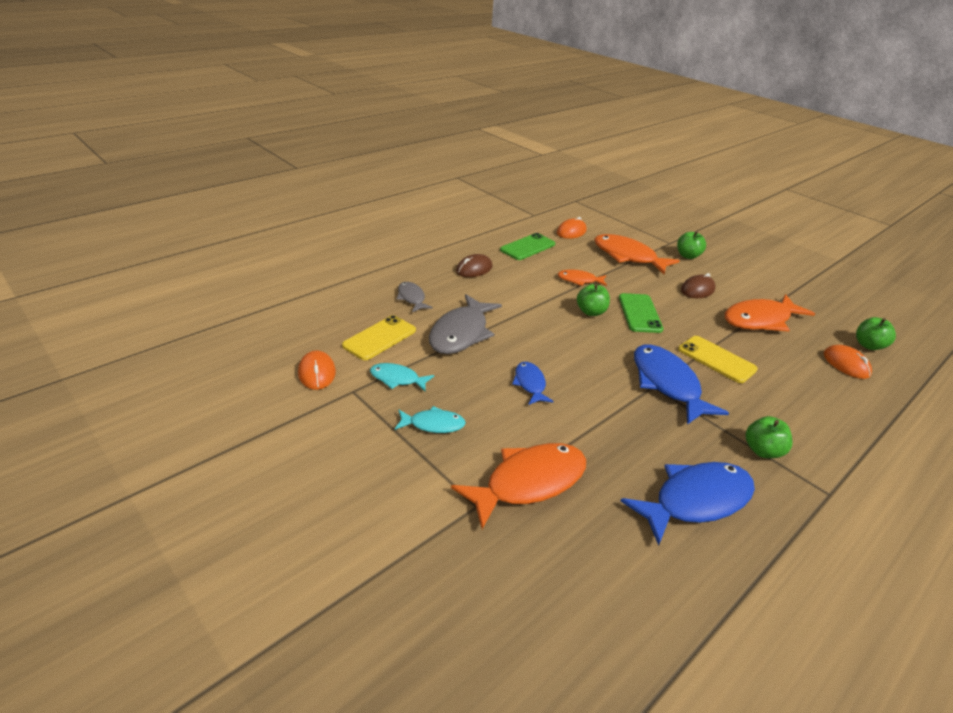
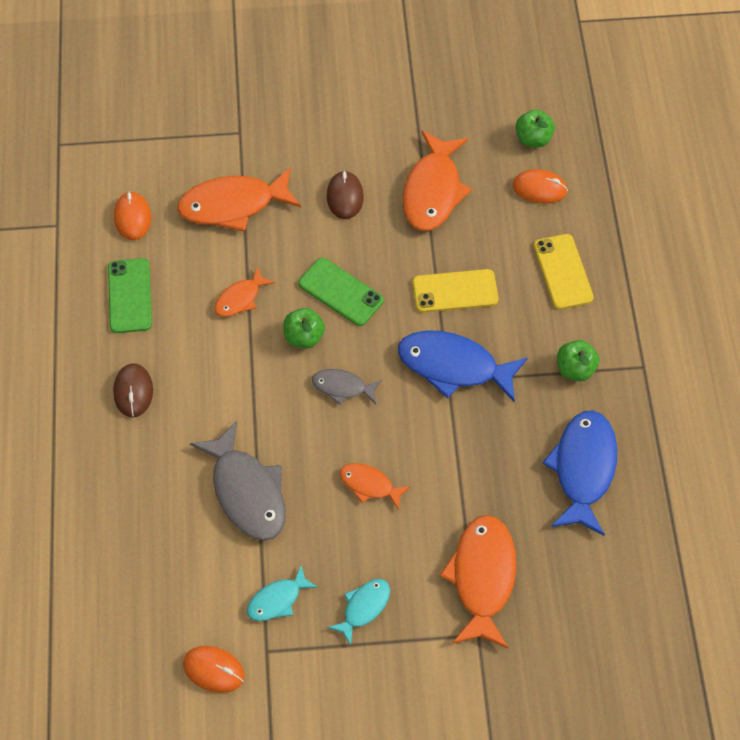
camera: 50 degrees left, 25 degrees up
(379, 338) = (197, 577): yellow phone -> yellow phone (562, 272)
(411, 298) = (144, 499): grey fish -> grey fish (342, 387)
(530, 384) = (369, 485): blue fish -> orange fish
(688, 256) = (279, 141): green apple -> none

